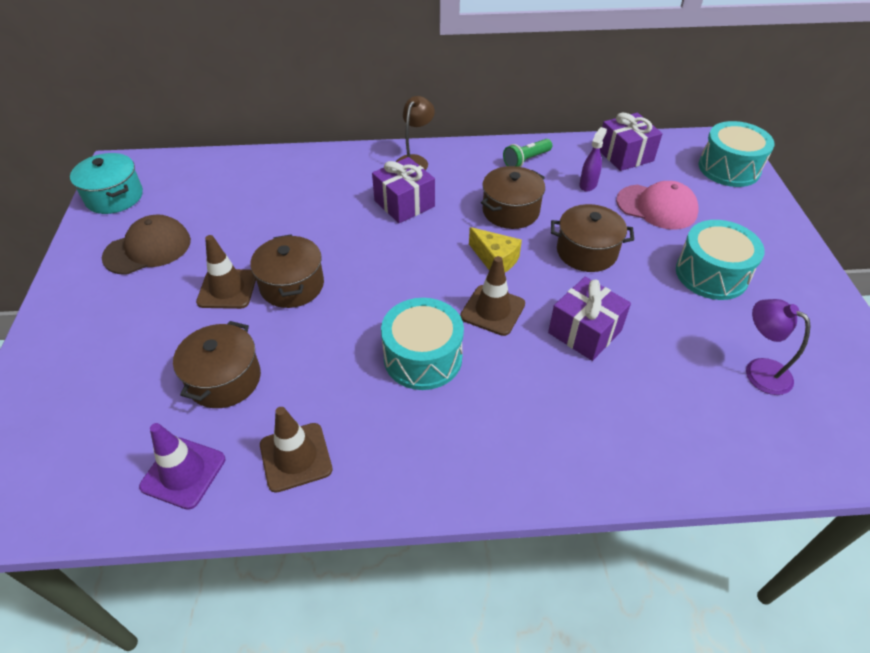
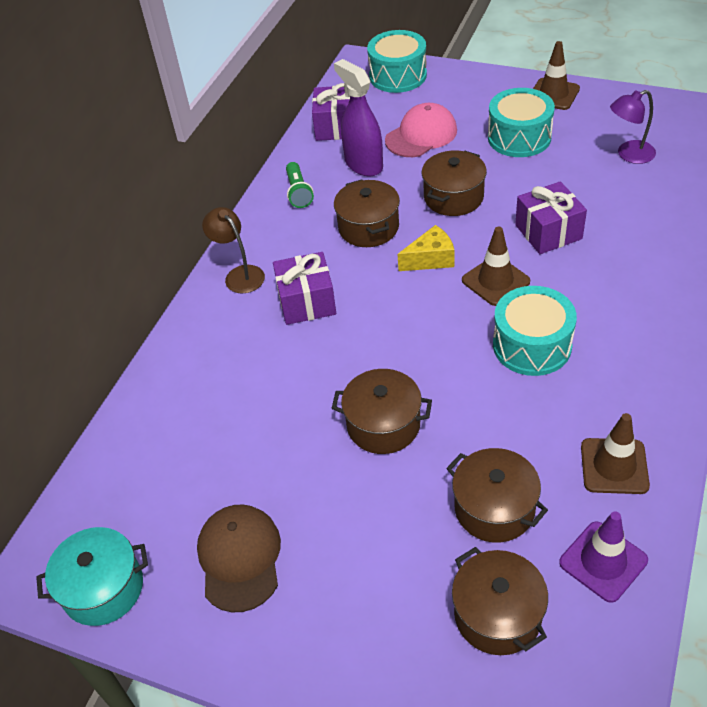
camera: 60 degrees left, 0 degrees up
(118, 409) = (497, 614): none -> brown pot
(227, 289) = (358, 485): brown traffic cone -> brown traffic cone (553, 94)
(588, 184) = (363, 164): purple spray bottle -> purple spray bottle, size x1.79

